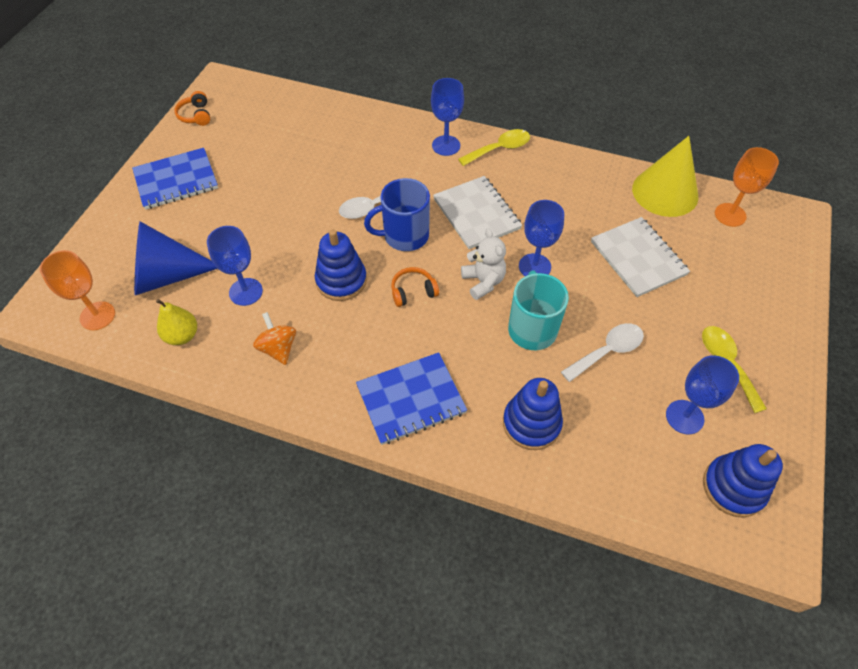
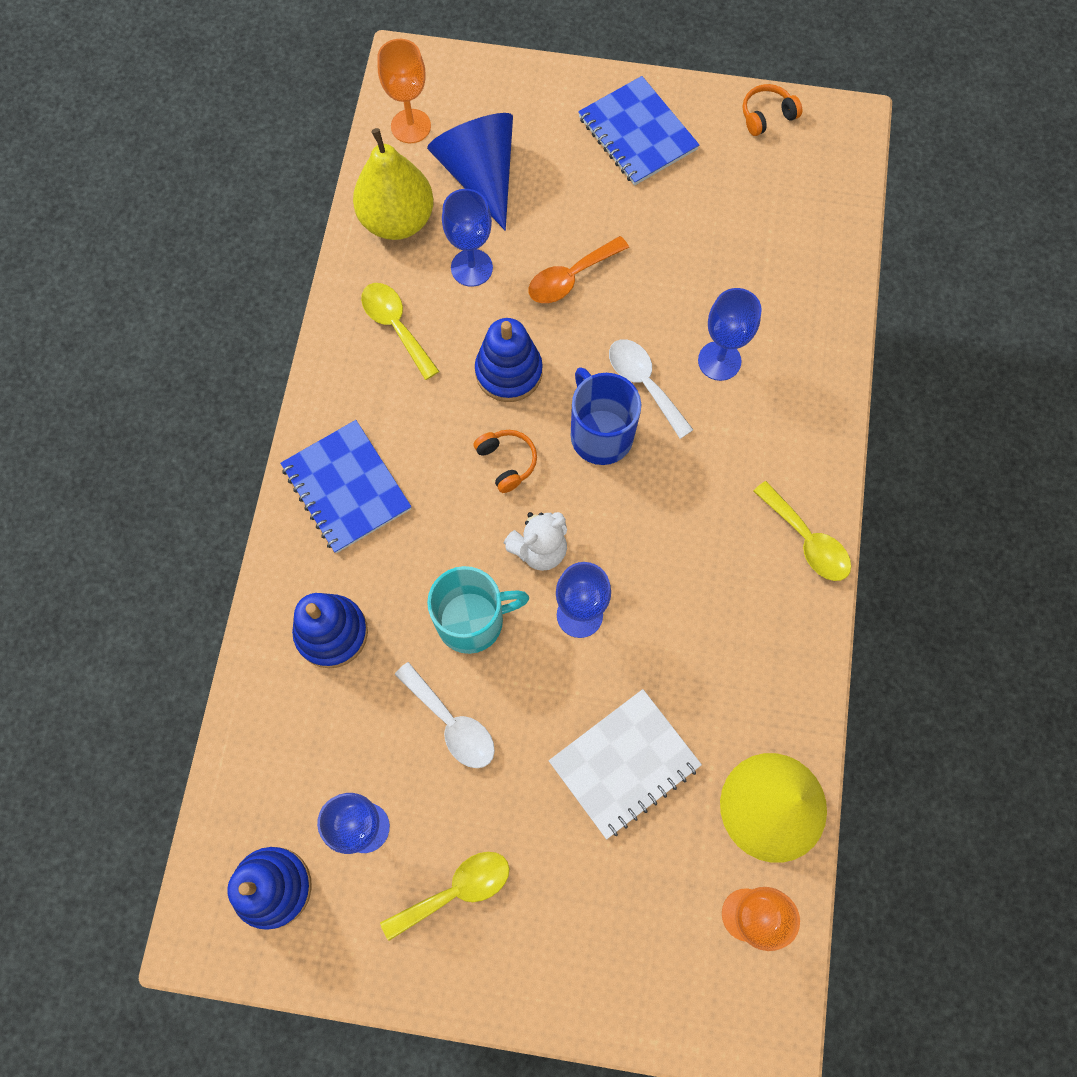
camera: 80 degrees right, 15 degrees up
(182, 336) = (397, 220): yellow pear -> yellow pear, size x1.73
(277, 234) = (570, 277): none -> orange spoon
(278, 348) = (396, 326): orange spinning top -> yellow spoon
(446, 145) = (793, 460): blue goblet -> blue goblet (719, 361)
(476, 214) = (662, 523): white notebook -> none

